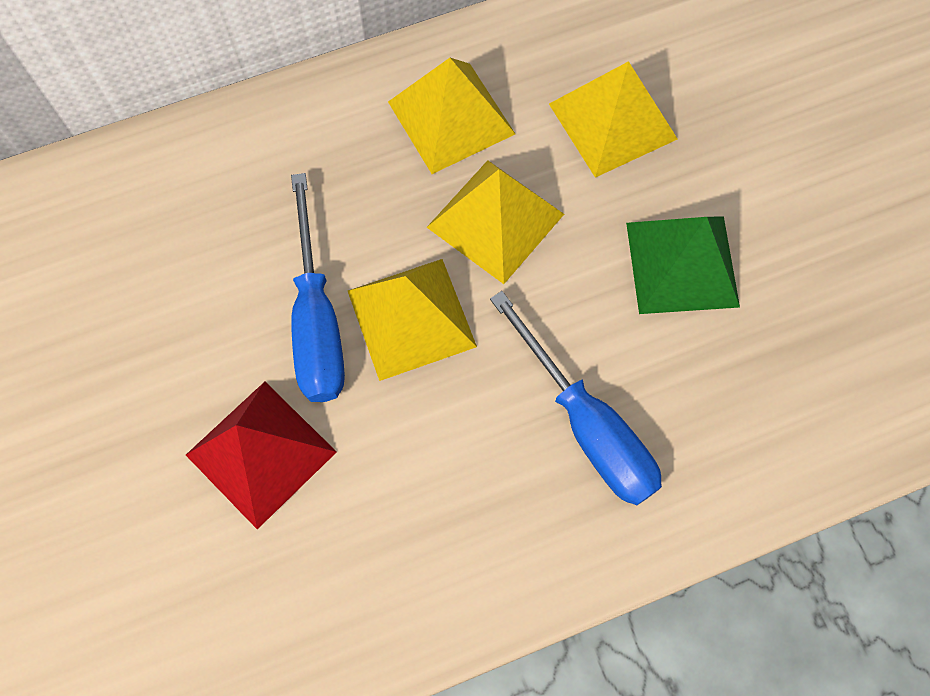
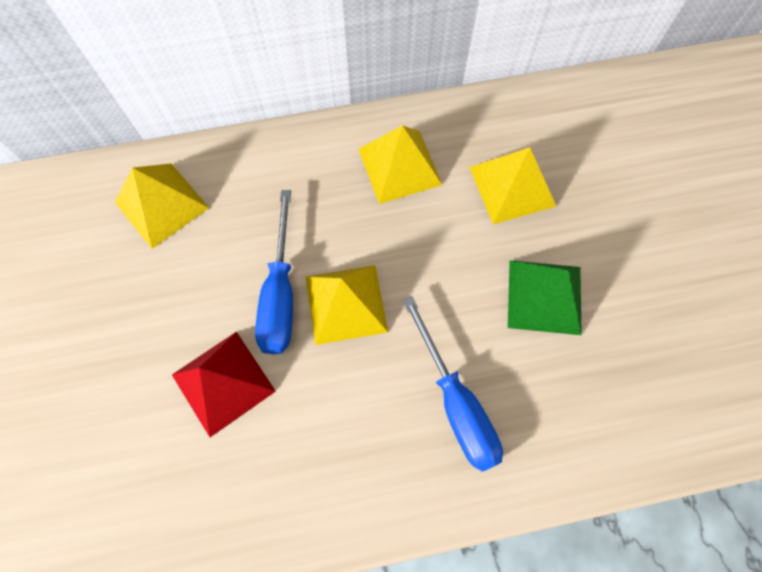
camera: 10 degrees right, 0 degrees up
(495, 220) = (417, 244): yellow pyramid -> yellow pyramid (161, 205)

